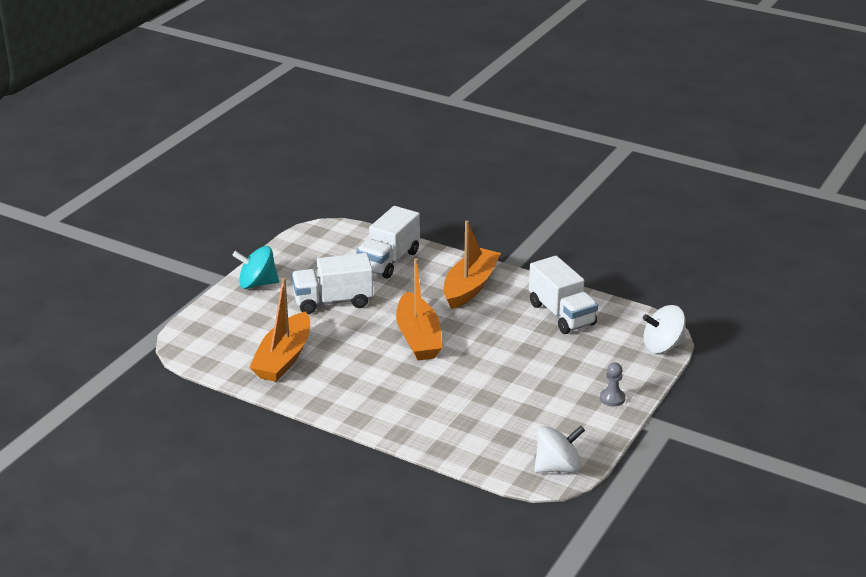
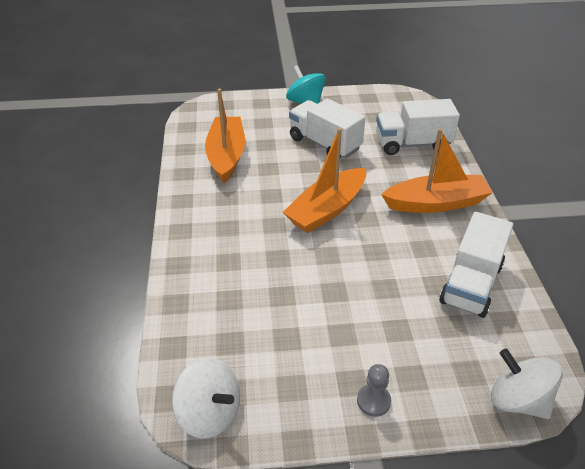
camera: 55 degrees right, 10 degrees up
(283, 358) = (226, 156): orange boat -> orange boat turned 105 degrees clockwise

